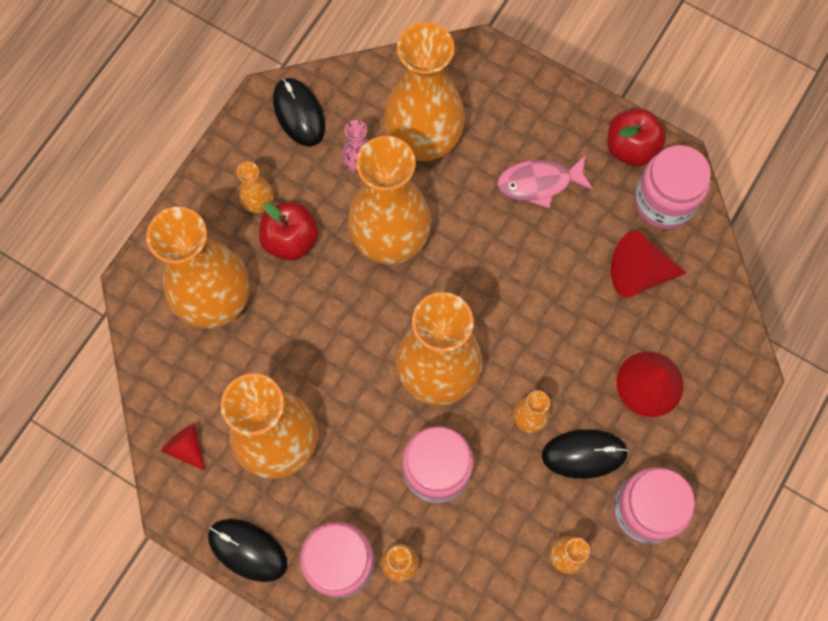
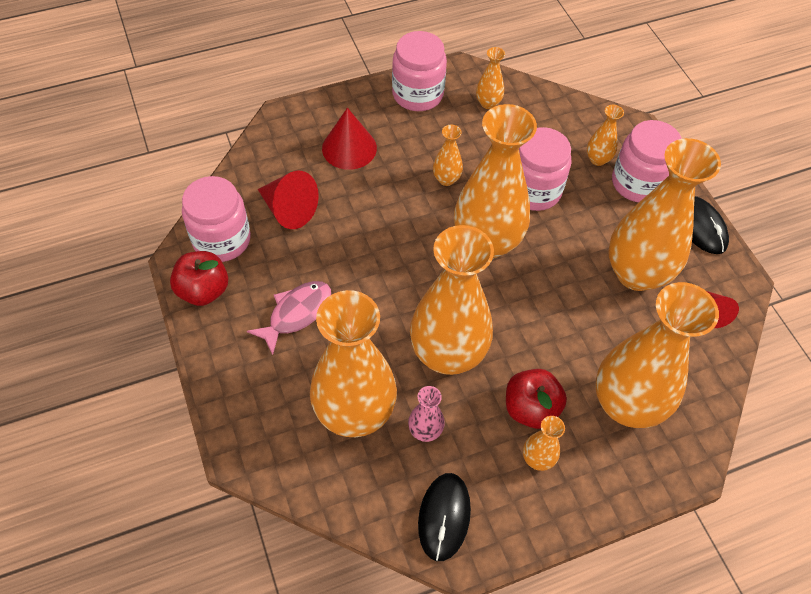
camera: 145 degrees left, 15 degrees down
(539, 183) = (296, 314): pink fish -> pink fish turned 75 degrees counterclockwise
(584, 454) = (428, 140): black mouse -> none

